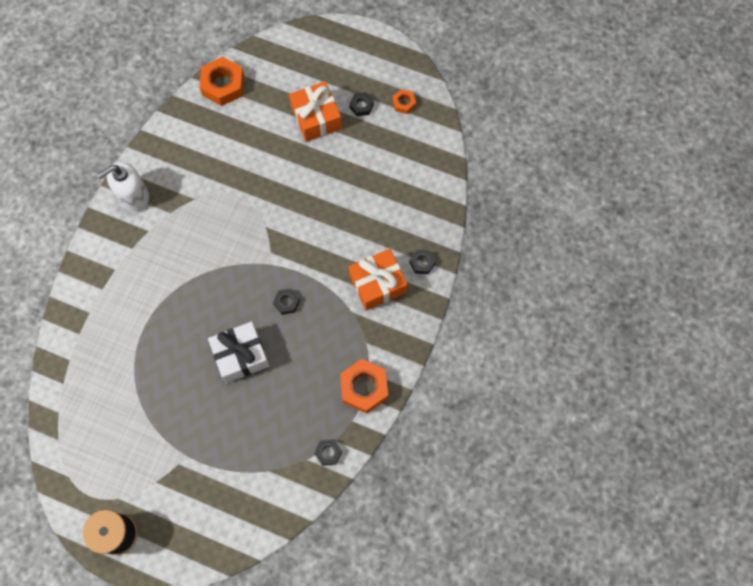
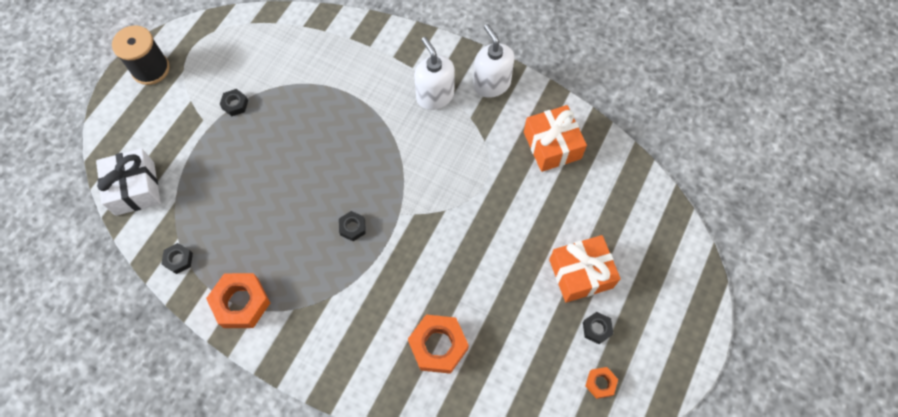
camera: 95 degrees right, 5 degrees down
(147, 245) = (435, 96): none -> white soap dispenser
(223, 85) = (625, 173): orange nut -> orange nut (438, 345)
(241, 356) = (301, 179): white gift -> white gift (135, 188)
(377, 284) = (360, 328): orange gift -> orange gift (552, 145)
(422, 263) = (380, 384): black nut -> black nut (235, 104)

